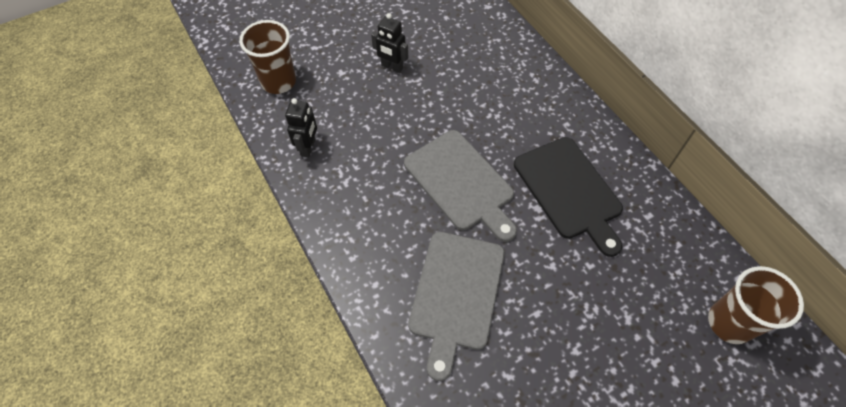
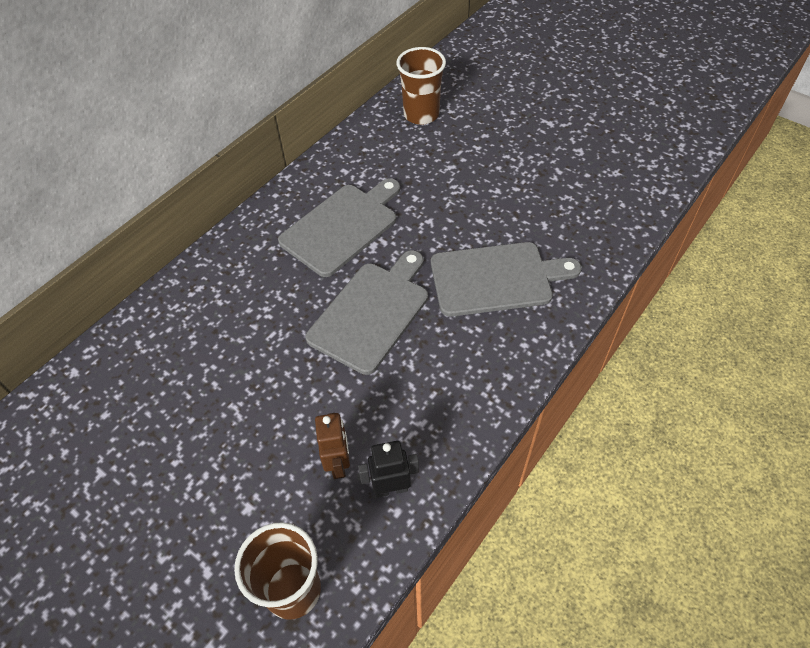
camera: 110 degrees left, 5 degrees down
(343, 124) = (338, 463): none -> brown robot
(392, 67) = (219, 446): black robot -> none
(569, 191) = (342, 227): black cutting board -> grey cutting board

